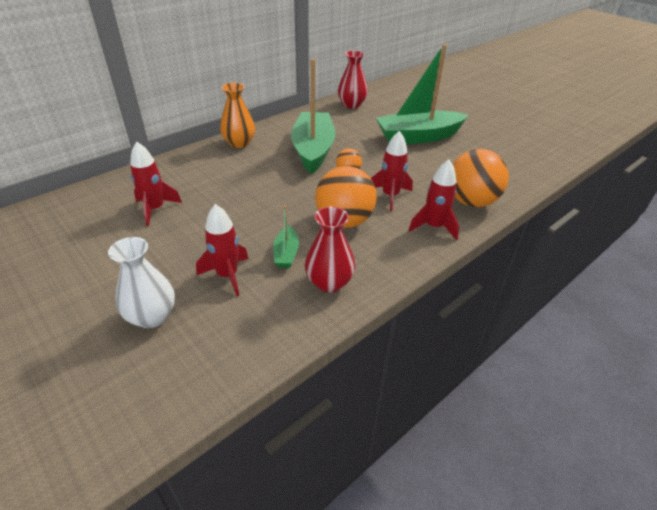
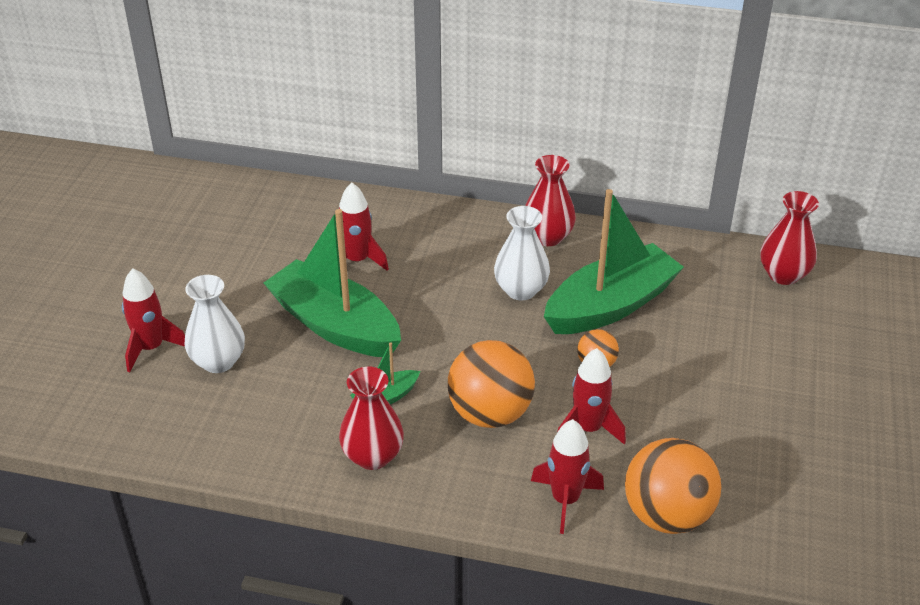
camera: 55 degrees right, 0 degrees up
(227, 275) = (312, 375): red rocket -> red rocket (151, 348)
(239, 143) = (547, 237): orange vase -> red vase
(265, 168) = (521, 290): none -> white vase
(418, 137) = (779, 387): green boat -> green boat (335, 325)

